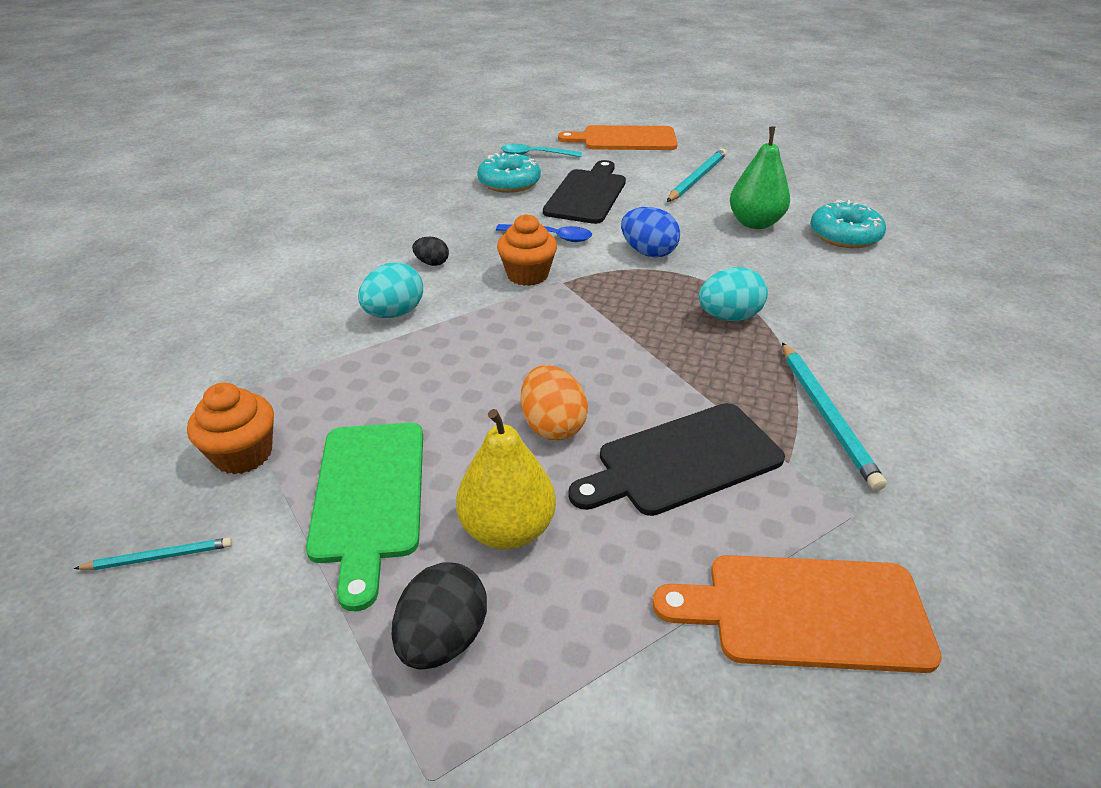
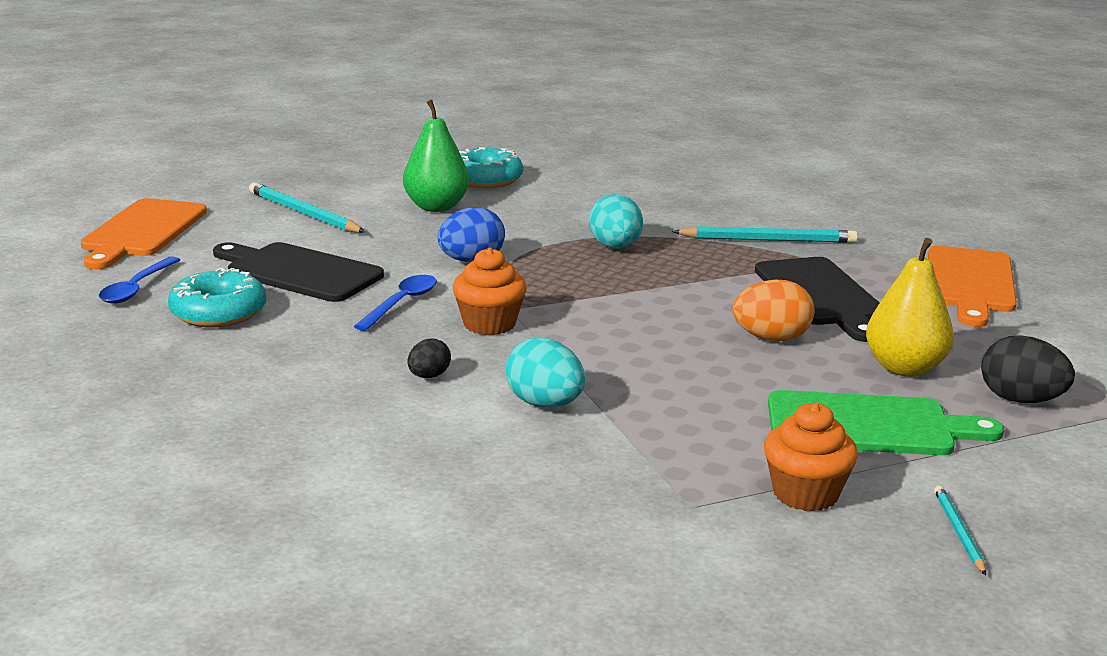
camera: 80 degrees left, 15 degrees down
(535, 155) = (137, 288): turquoise spoon -> blue spoon

